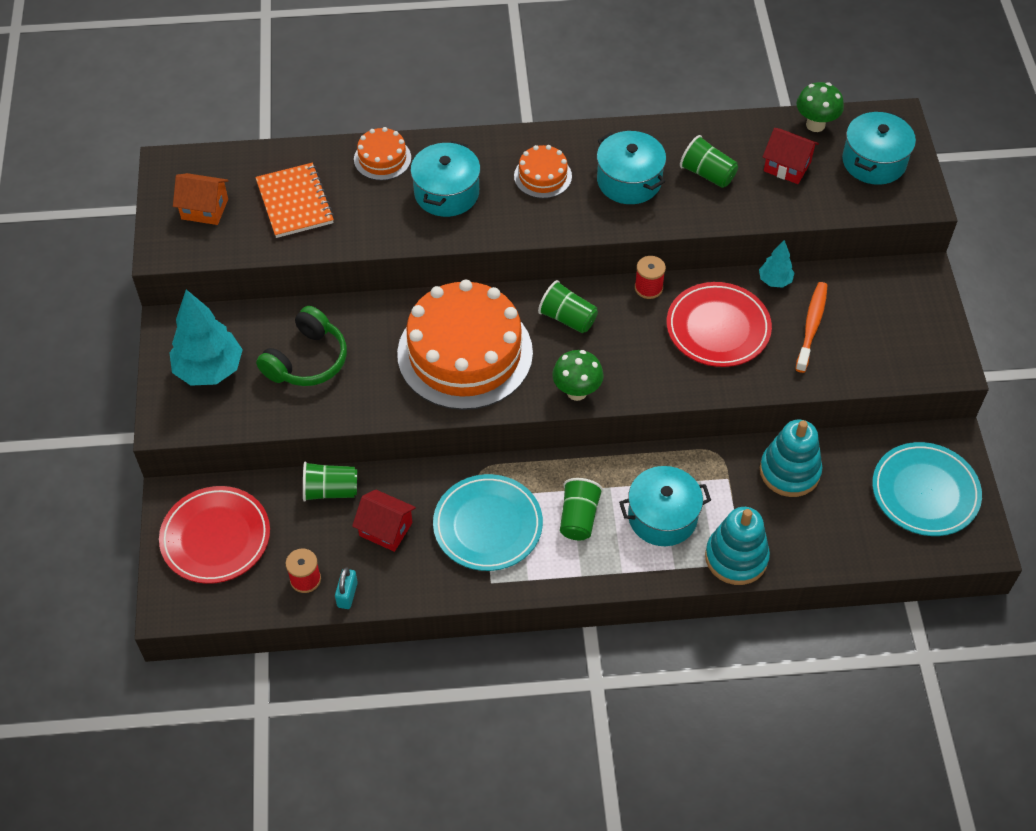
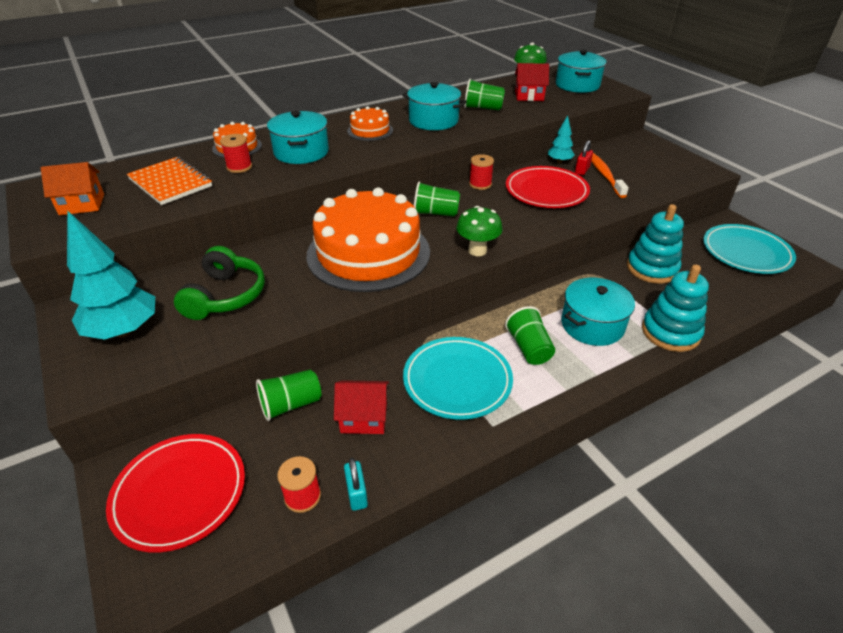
camera: 25 degrees left, 15 degrees down
(371, 198) = (239, 167): none -> red spool
(791, 307) = (582, 170): none -> red padlock

